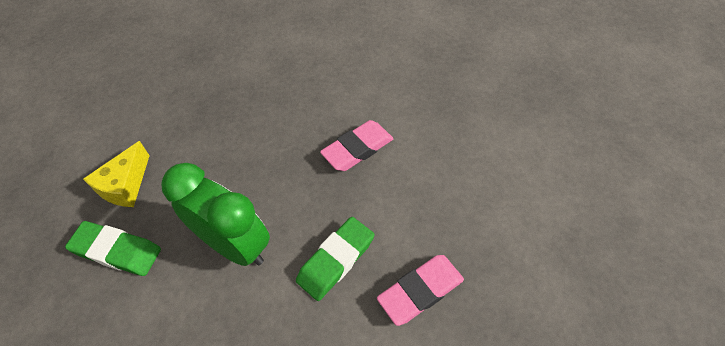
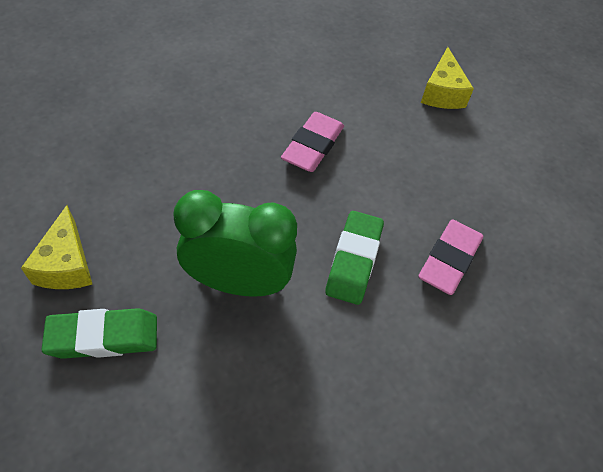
camera: 30 degrees left, 0 degrees up
(500, 134) = (442, 93): none -> yellow cheese

